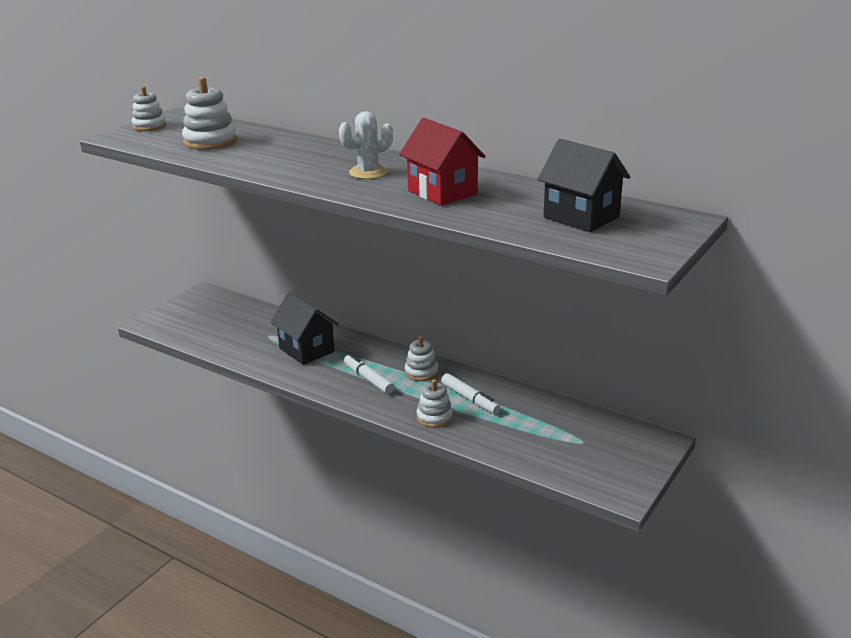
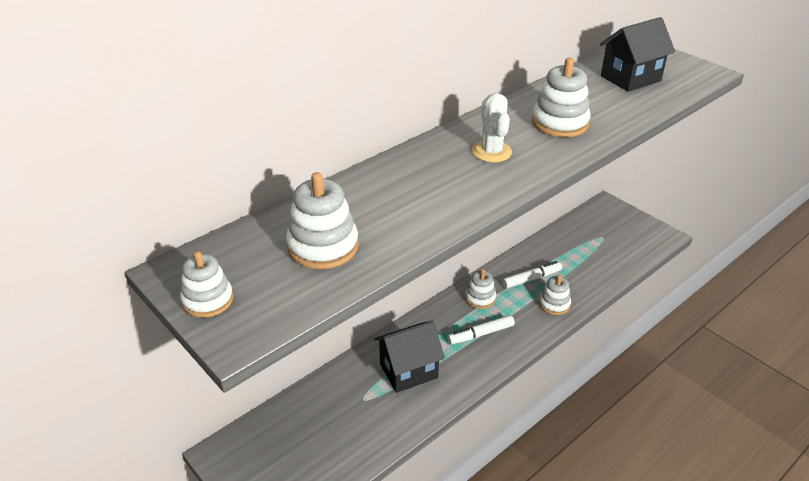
camera: 75 degrees left, 10 degrees up
(442, 192) = (560, 123): red house -> white stacking toy

